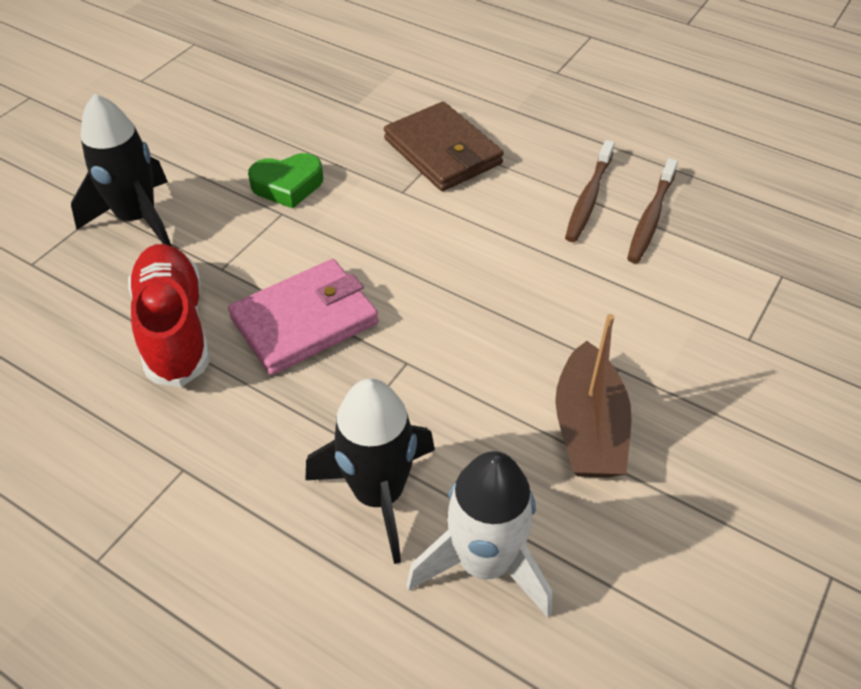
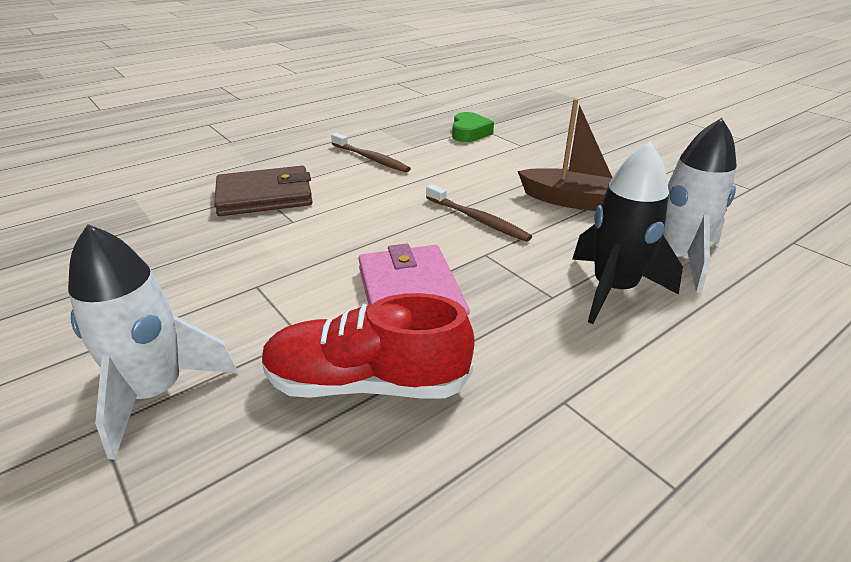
camera: 70 degrees left, 15 degrees down
(137, 219) = (157, 393): black rocket -> white rocket
(288, 185) = (220, 276): green heart -> green heart (469, 133)
(650, 218) = (406, 146): brown toothbrush -> brown toothbrush (478, 220)

